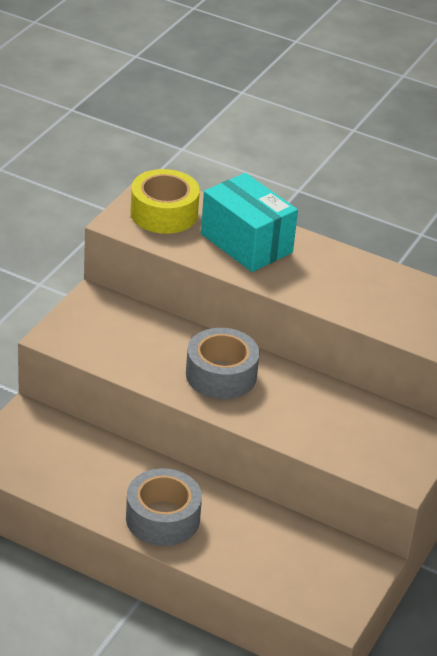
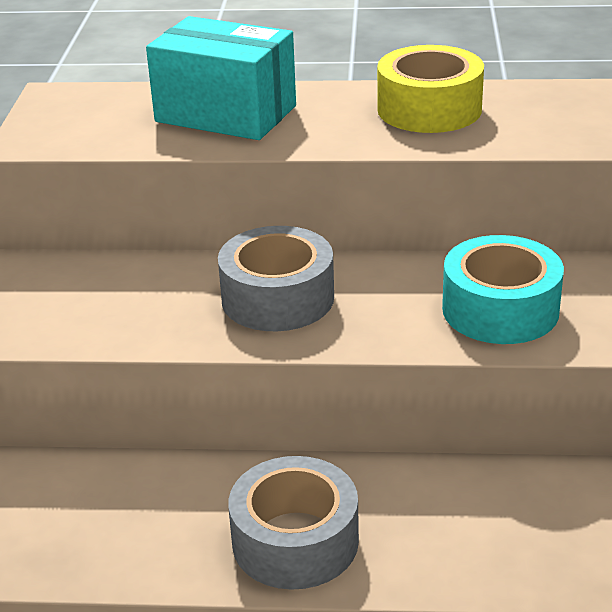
camera: 20 degrees left, 5 degrees down
(164, 213) = (86, 115): yellow tape -> yellow tape (429, 109)
(342, 432) = (500, 309): none -> turquoise tape

